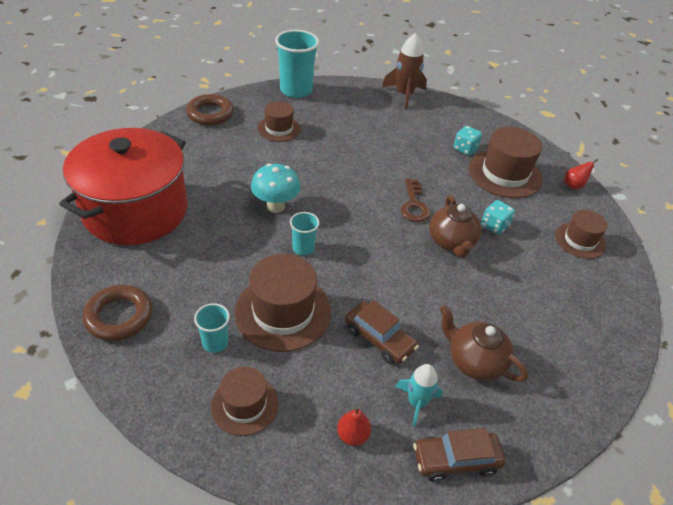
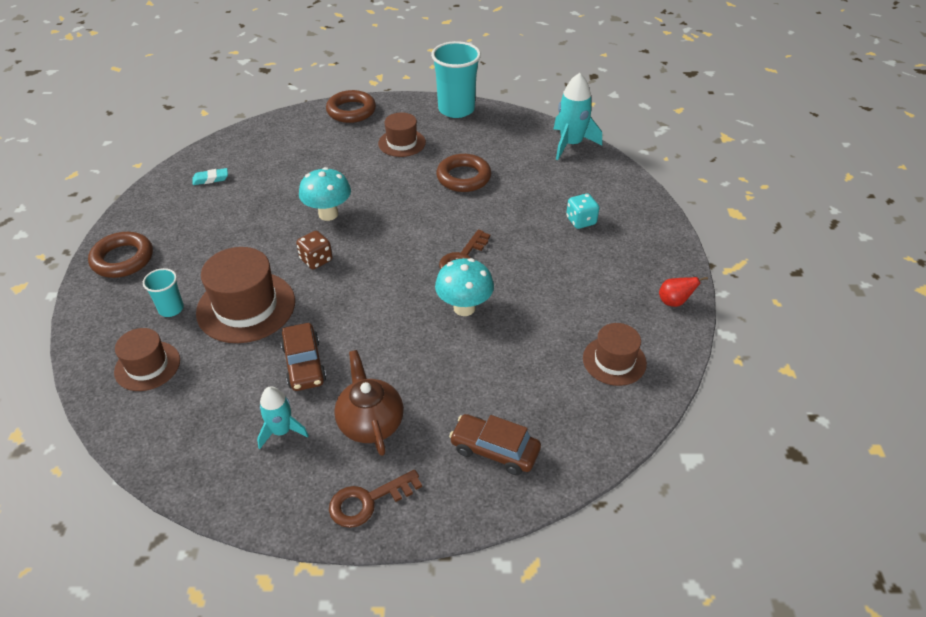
camera: 35 degrees right, 0 degrees up
(136, 211) = (210, 179): red pot -> turquoise eraser
(303, 248) = (316, 260): turquoise cup -> brown dice
(352, 435) = (204, 429): red pear -> none
(353, 142) = (463, 177): none -> brown ring
(404, 95) = (571, 144): brown rocket -> turquoise rocket
(451, 242) = (464, 308): brown teapot -> turquoise mushroom
(455, 460) = (266, 493): brown car -> brown car (494, 450)
(494, 226) = (529, 309): turquoise dice -> none
(505, 174) = (600, 261): brown hat -> none
(533, 423) = (368, 501): none -> brown key

